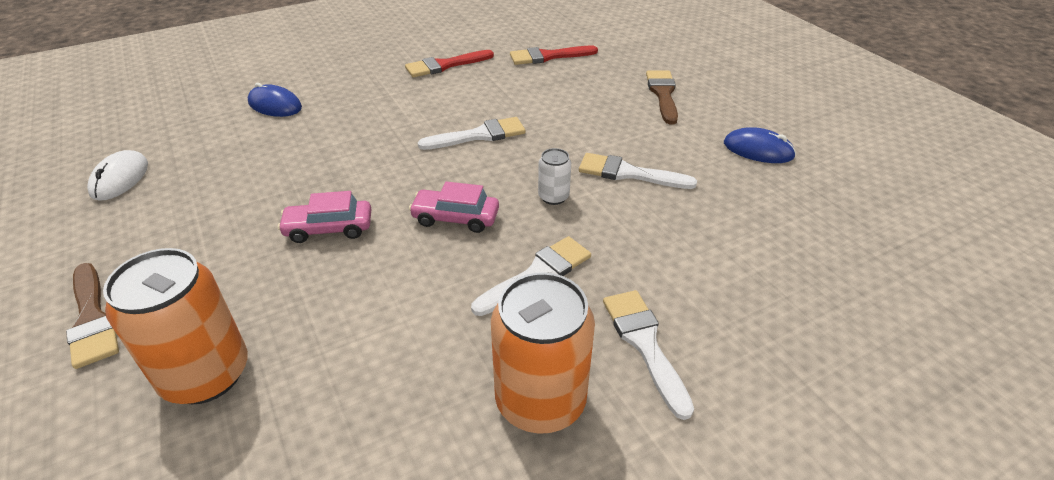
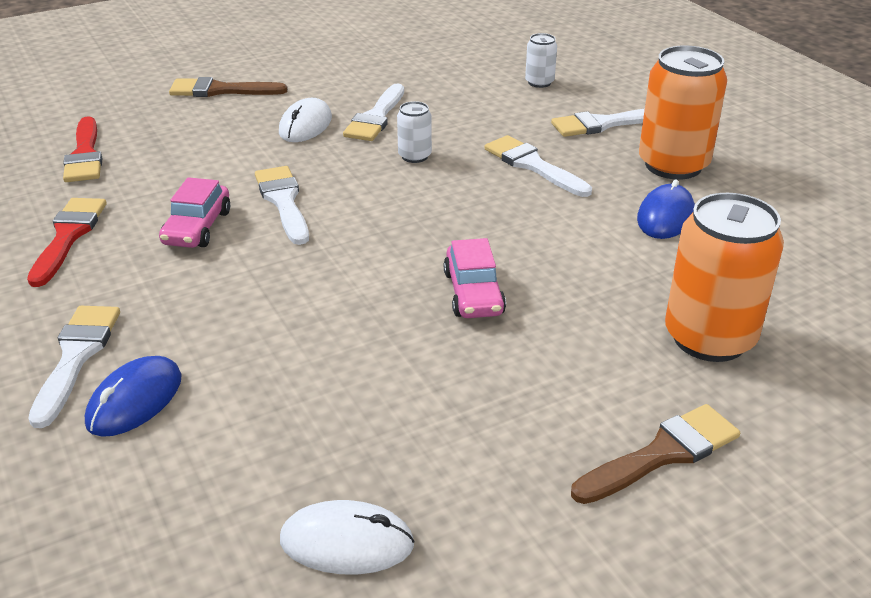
camera: 90 degrees left, 5 degrees down
(321, 84) = (76, 357): none -> white brush
(445, 65) = (68, 236): red brush -> red brush turned 150 degrees counterclockwise
(455, 218) = (451, 210): pink car -> pink car (197, 228)
(606, 137) = (305, 125): none -> white mouse
(749, 292) = (539, 82): none -> white can
(758, 150) = (344, 57): blue mouse -> blue mouse (665, 216)

